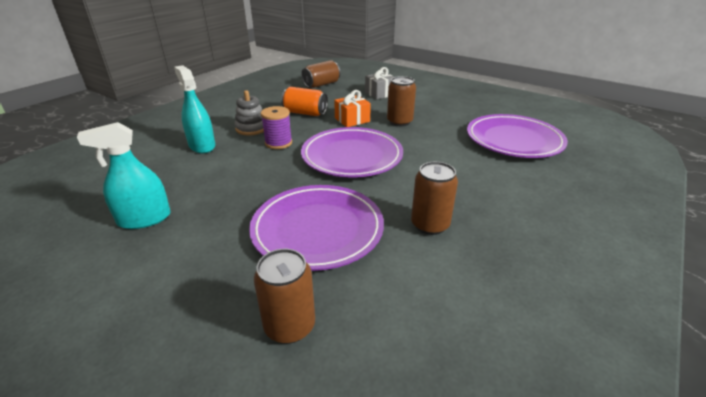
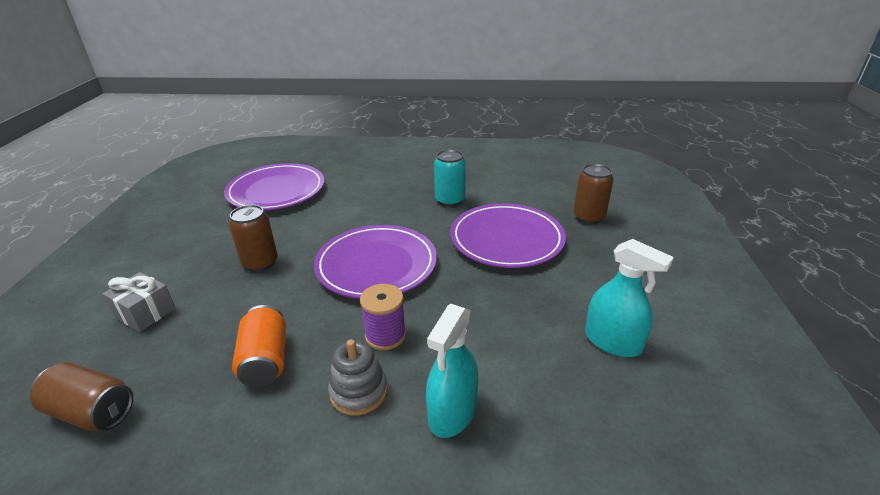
camera: 120 degrees left, 0 degrees up
(352, 120) = (272, 302): orange gift -> none
(430, 225) = (450, 200): brown can -> turquoise can

